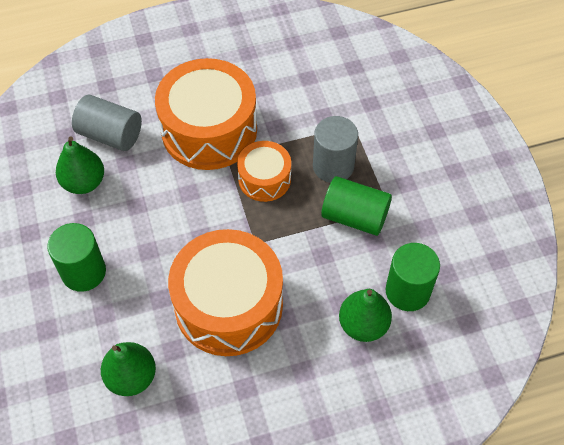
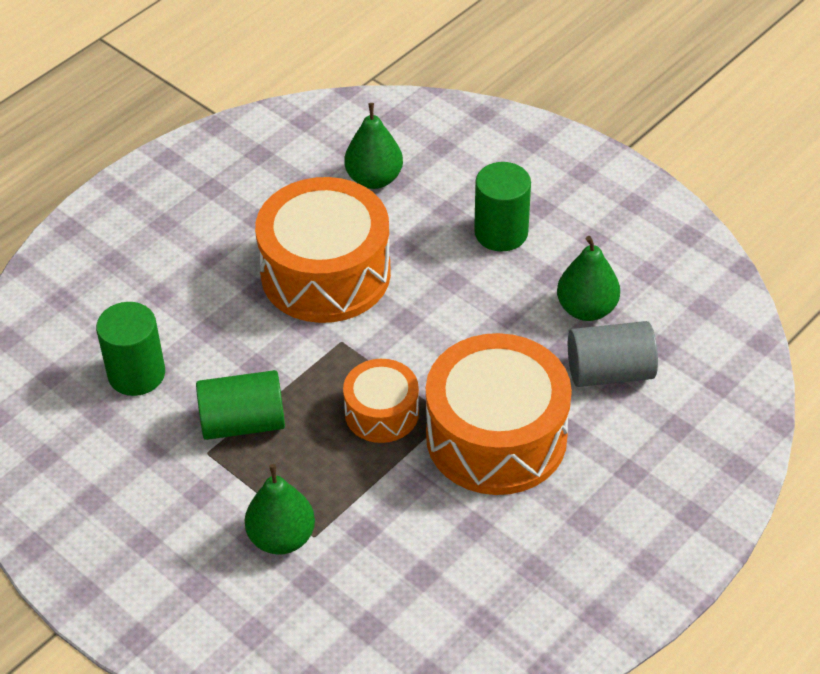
camera: 150 degrees right, 10 degrees down
(333, 166) = (307, 469): grey cylinder -> none
(363, 325) = (169, 320): green pear -> green pear (282, 538)

